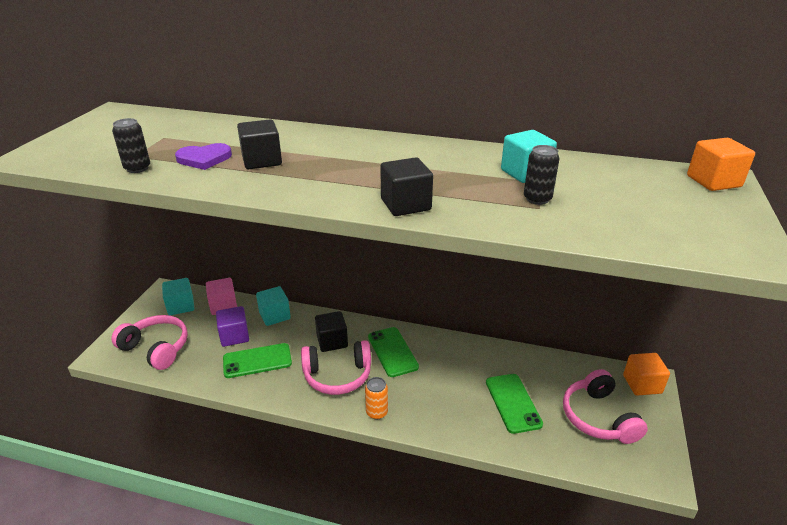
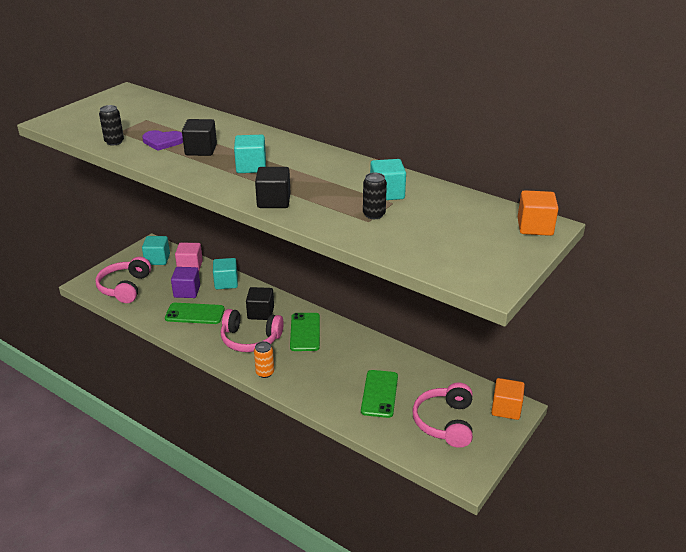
camera: 20 degrees right, 0 degrees up
(156, 348) = (125, 287): pink headphones -> pink headphones turned 135 degrees counterclockwise
(341, 170) = (251, 167): none -> turquoise cube

